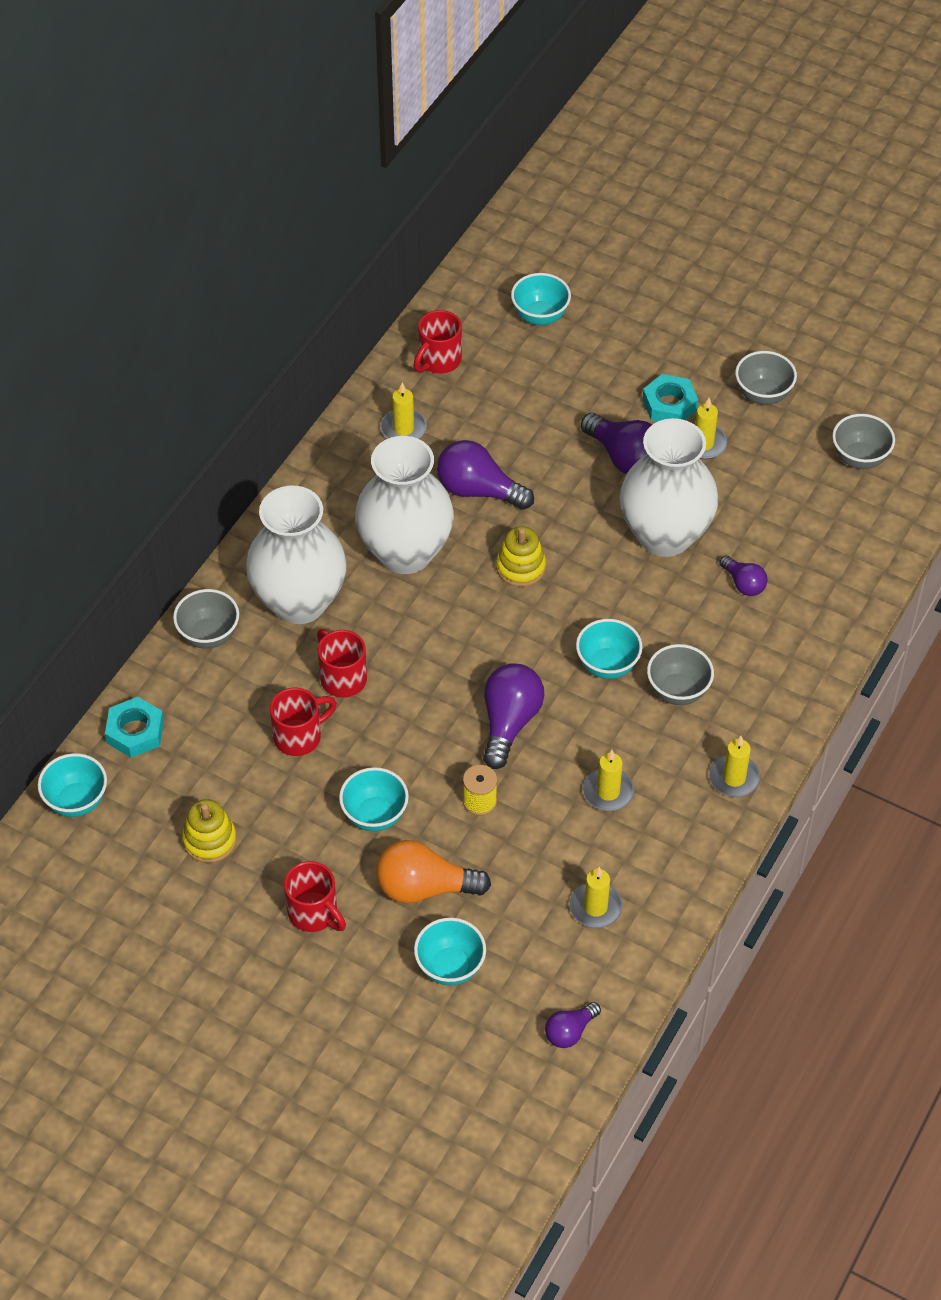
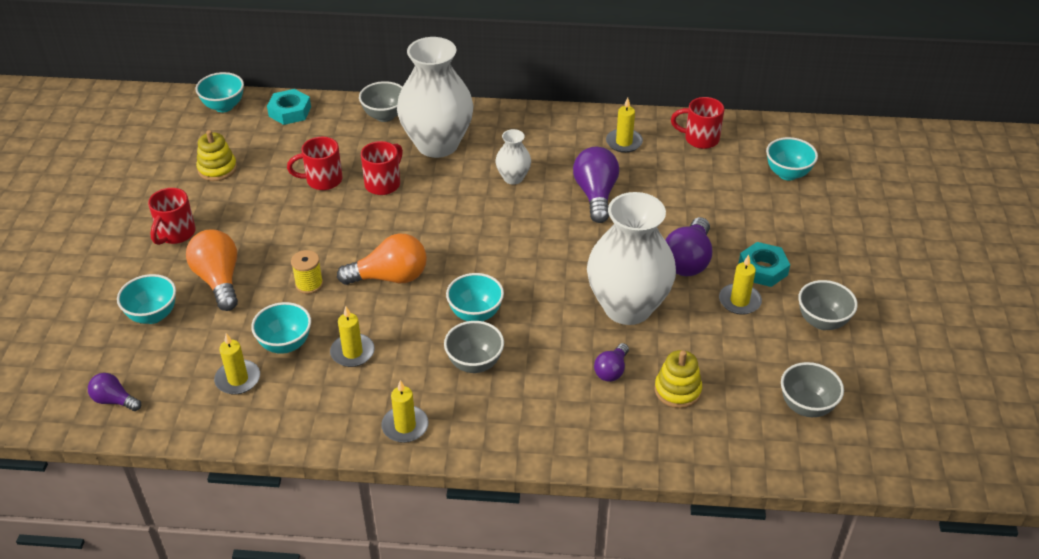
camera: 65 degrees right, 10 degrees down
(299, 736) = (322, 180): red mug -> red mug turned 135 degrees clockwise
(375, 815) = (272, 236): turquoise bowl -> turquoise bowl (285, 344)
(405, 552) = (513, 178): white vase -> white vase, size x0.46
(509, 722) = (390, 277): purple light bulb -> orange light bulb
(520, 567) = (539, 238): yellow stacking toy -> yellow stacking toy (677, 390)

